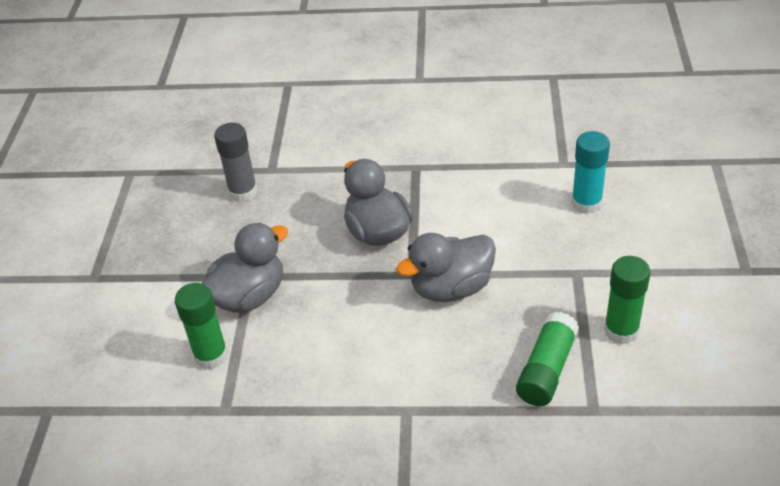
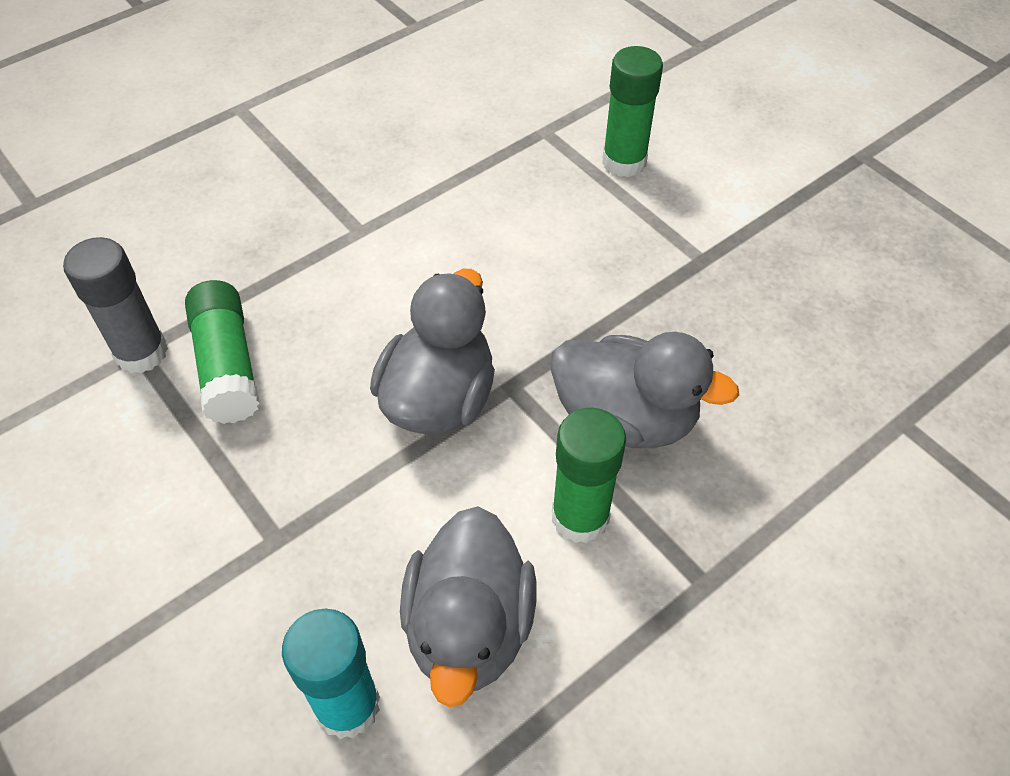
camera: 135 degrees right, 10 degrees up
(243, 192) = (881, 359): grey glue stick -> grey glue stick (141, 352)
(249, 296) = (670, 237): grey duck -> grey duck (469, 627)
(621, 331) = (154, 479): green glue stick -> green glue stick (580, 517)

